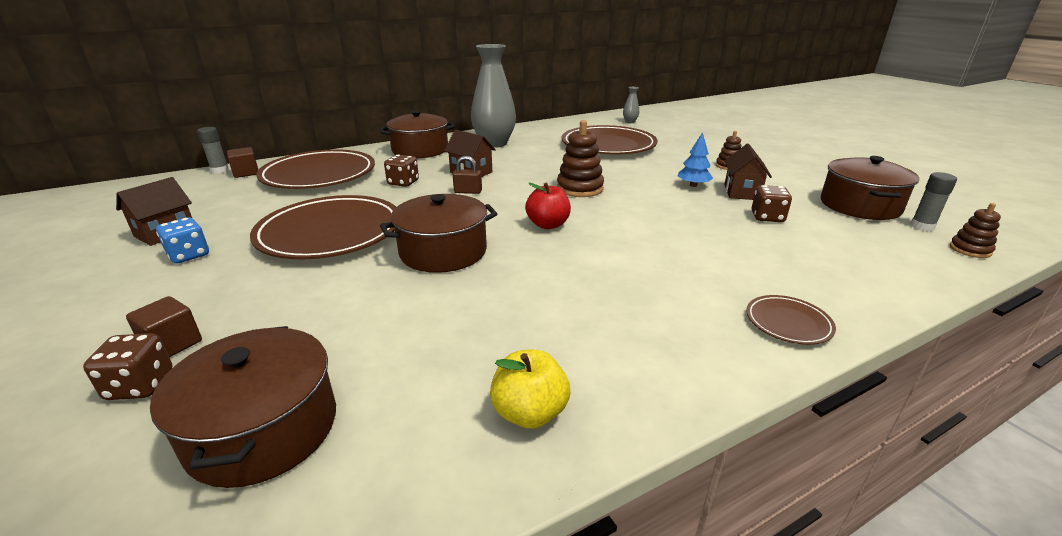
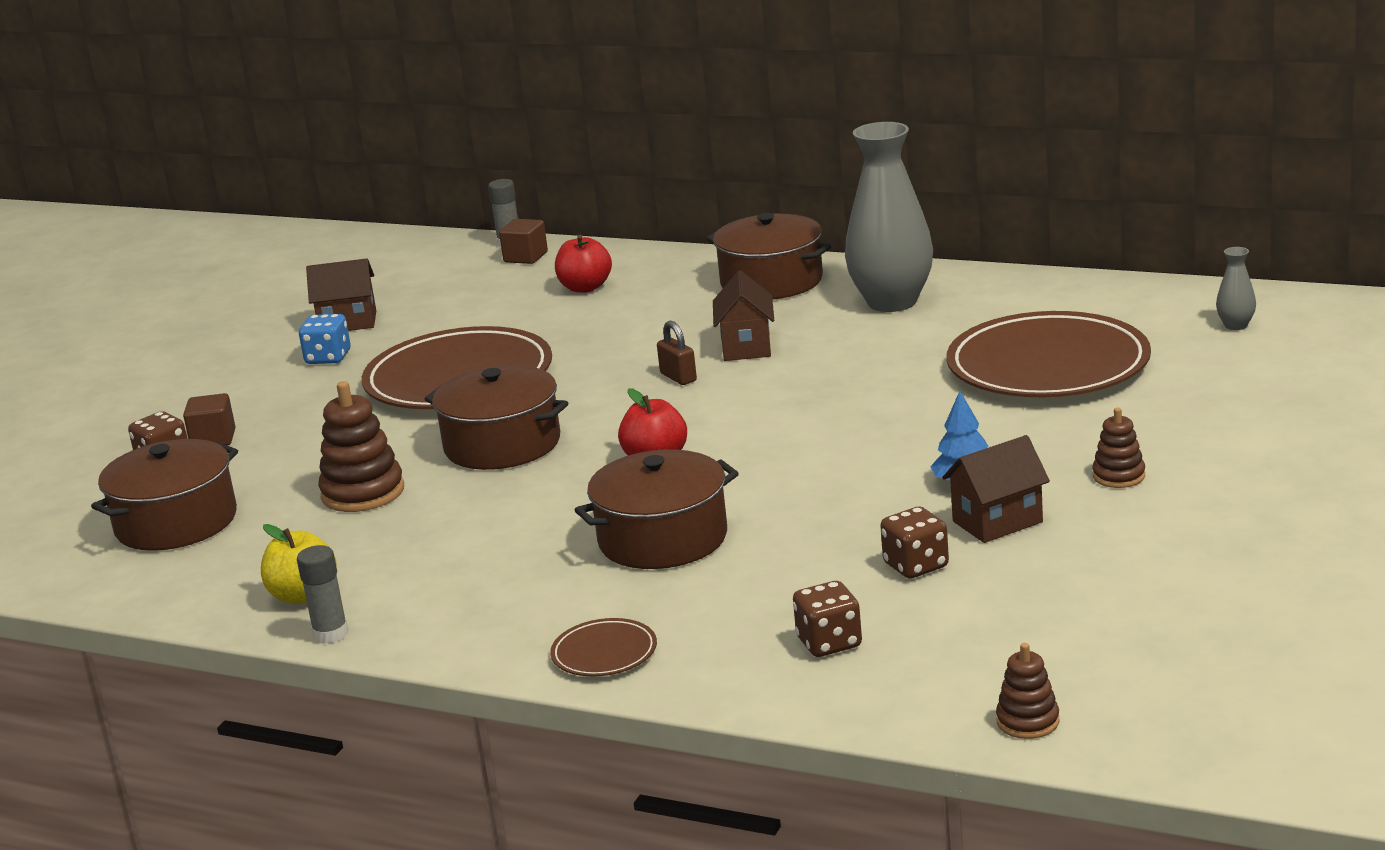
camera: 55 degrees right, 5 degrees down
(319, 175) = (585, 288): brown plate -> red apple
(403, 183) = (642, 335): brown dice -> brown dice (829, 643)
(580, 188) = (809, 426): brown stacking toy -> brown stacking toy (363, 493)
(860, 205) = (1097, 614): brown pot -> brown pot (663, 539)
(922, 226) = (1077, 675): grey glue stick -> grey glue stick (330, 634)

